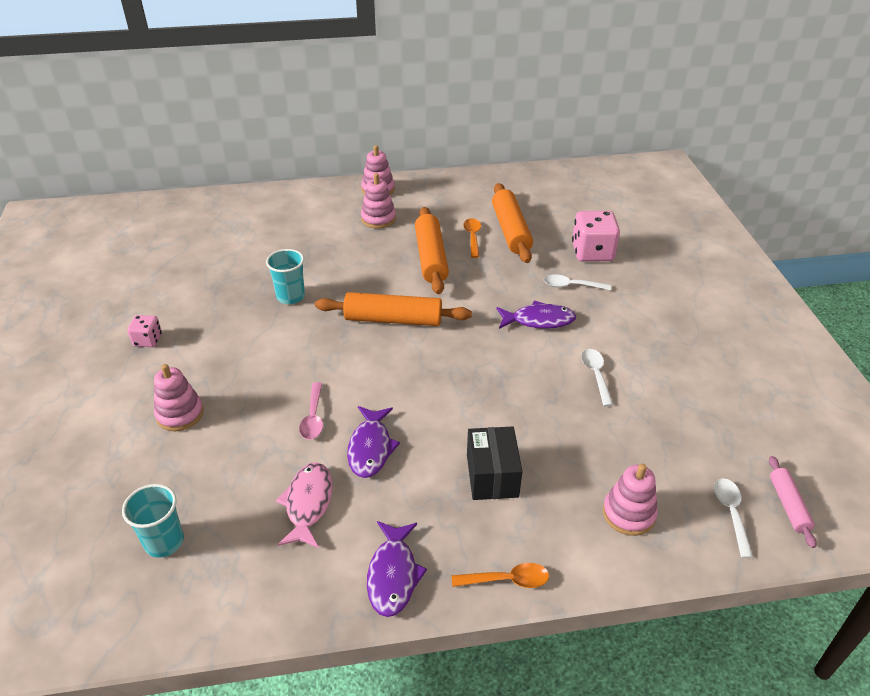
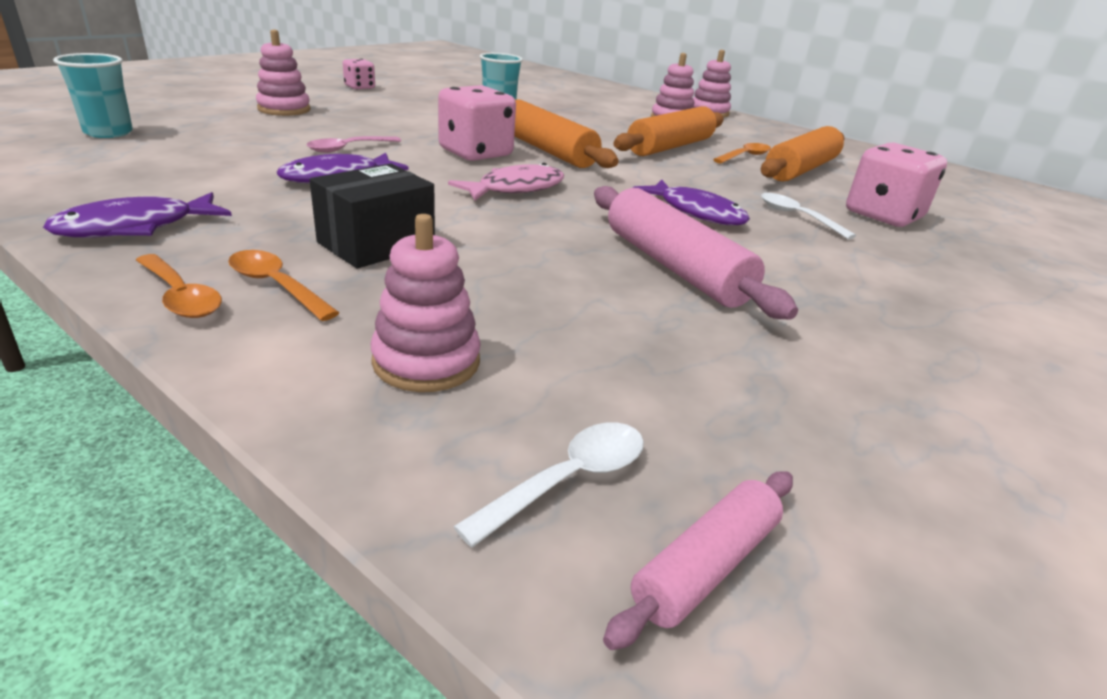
camera: 45 degrees right, 10 degrees down
(308, 503) = (217, 169): pink fish -> pink fish (515, 189)
(372, 357) = (475, 153): none -> pink dice
(519, 537) = (276, 286): none -> orange spoon
(596, 375) = (674, 267): white spoon -> pink rolling pin

